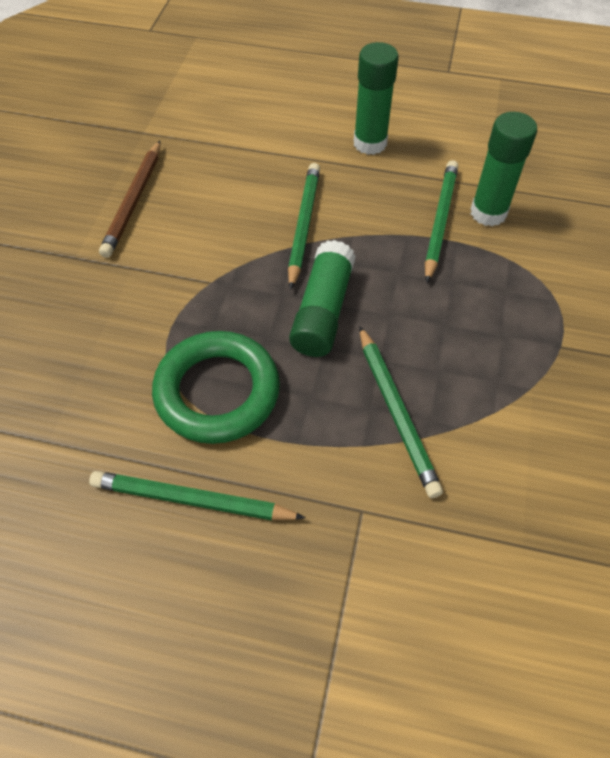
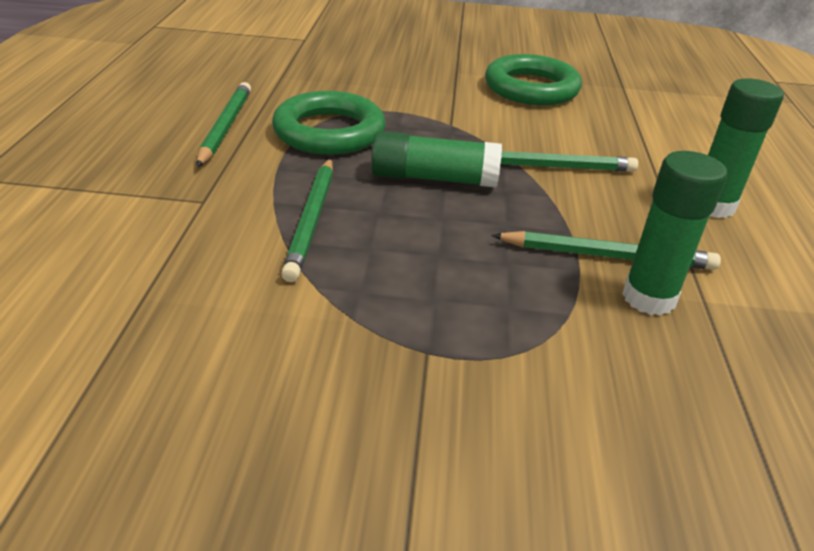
camera: 80 degrees right, 20 degrees down
(134, 201) = (531, 88): brown pencil -> green ring
(396, 412) = (312, 220): green pencil -> green pencil turned 60 degrees counterclockwise

